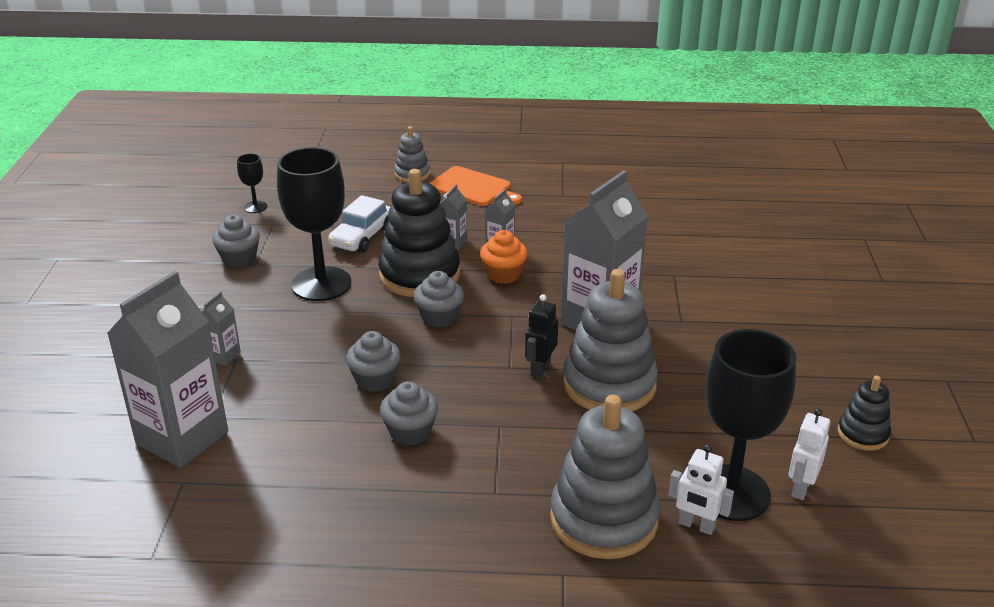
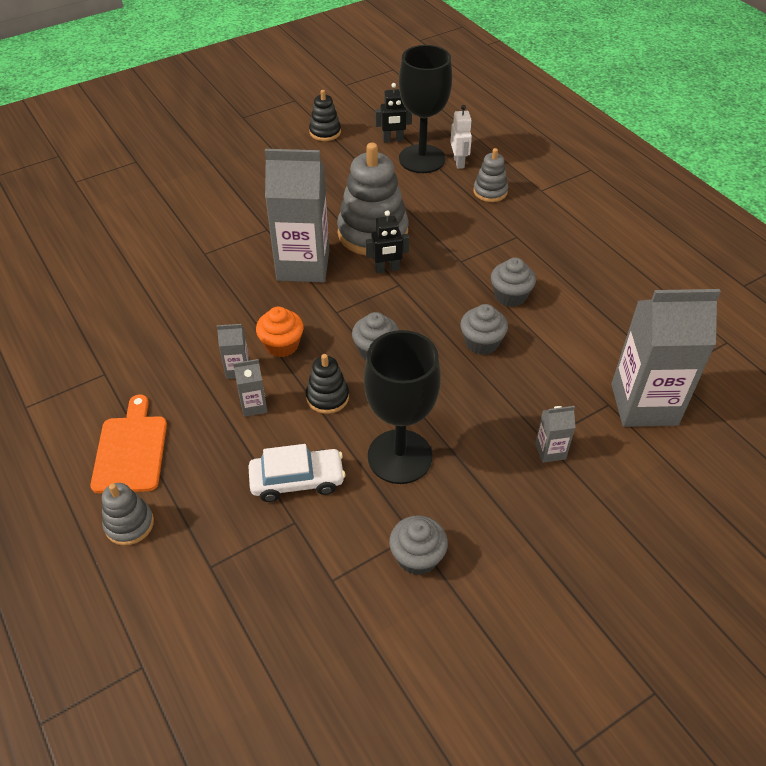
camera: 125 degrees left, 15 degrees up
(255, 207) = (310, 629): black goblet -> none
(419, 275) = (327, 397): black stacking toy -> black stacking toy, size x0.51
(603, 519) = (490, 191): grey stacking toy -> grey stacking toy, size x0.51
(800, 488) = (393, 140): white robot -> black robot

